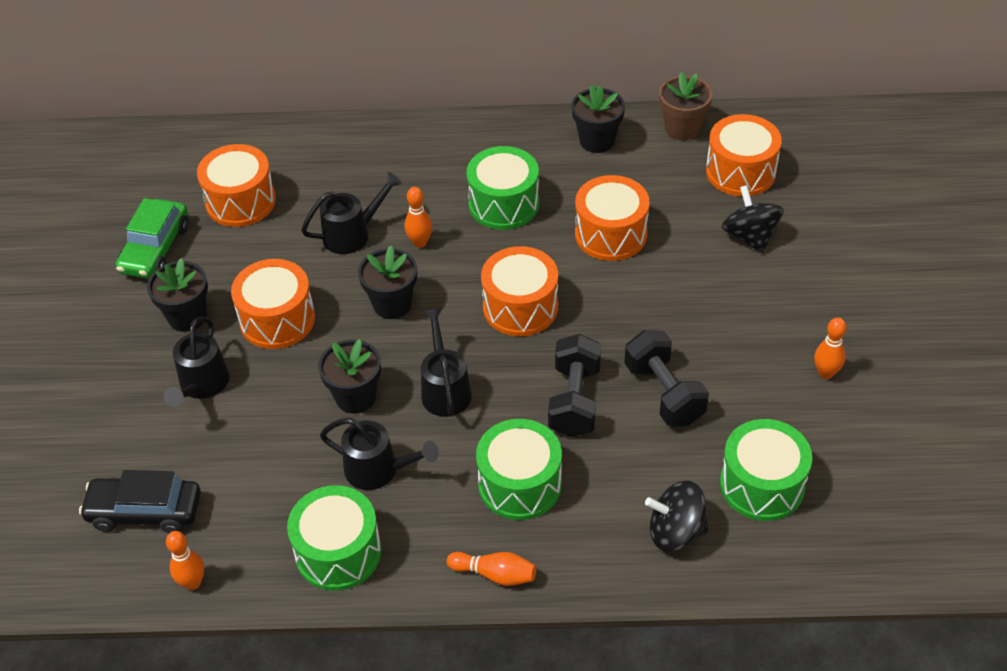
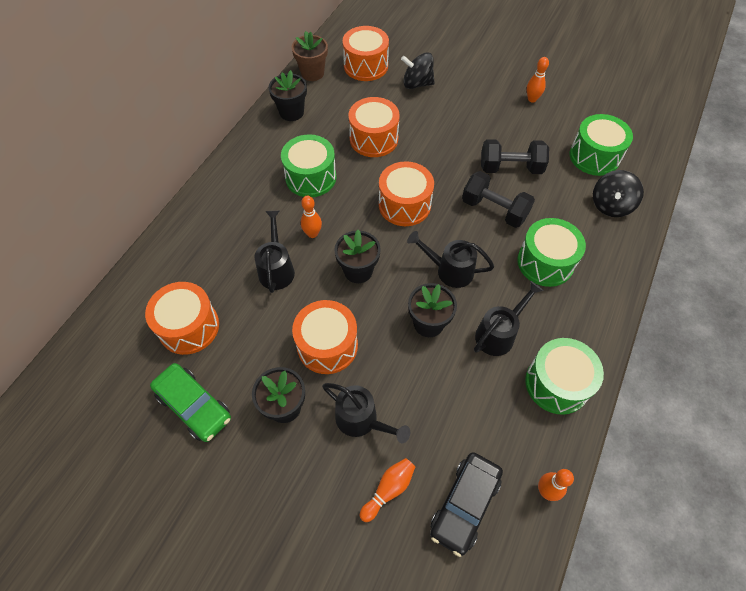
camera: 65 degrees left, 10 degrees up
(495, 574) = (608, 302): orange bowling pin -> orange bowling pin (388, 490)

